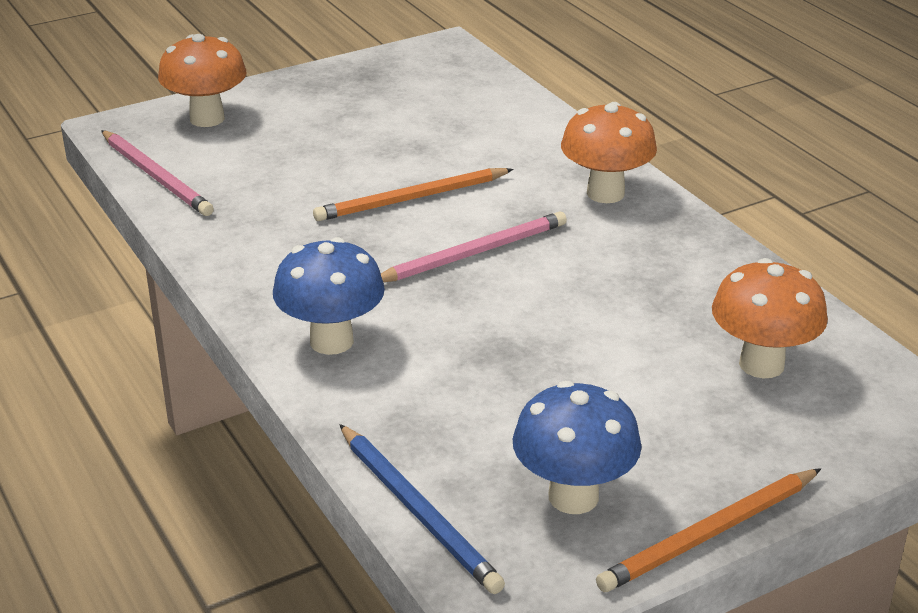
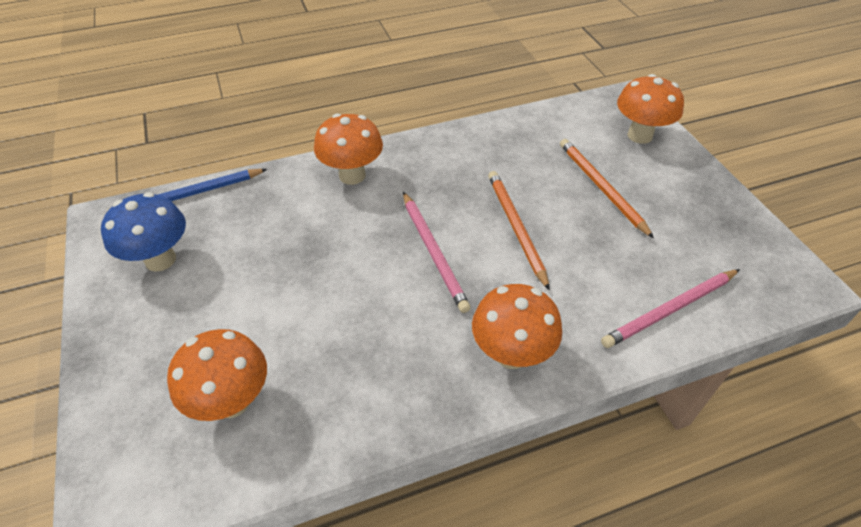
camera: 100 degrees right, 15 degrees up
(156, 176) = (557, 114): pink pencil -> pink pencil (670, 310)
(331, 341) = (352, 175): blue mushroom -> orange mushroom
(709, 534) = (90, 317): orange pencil -> orange pencil (601, 187)

